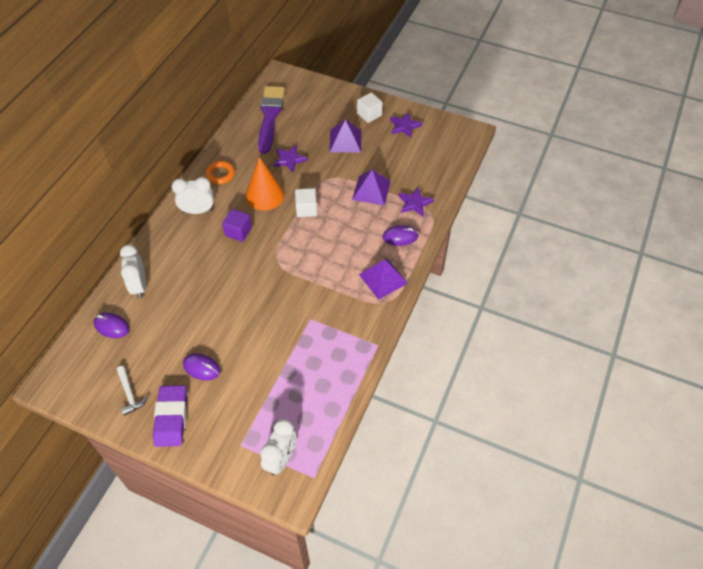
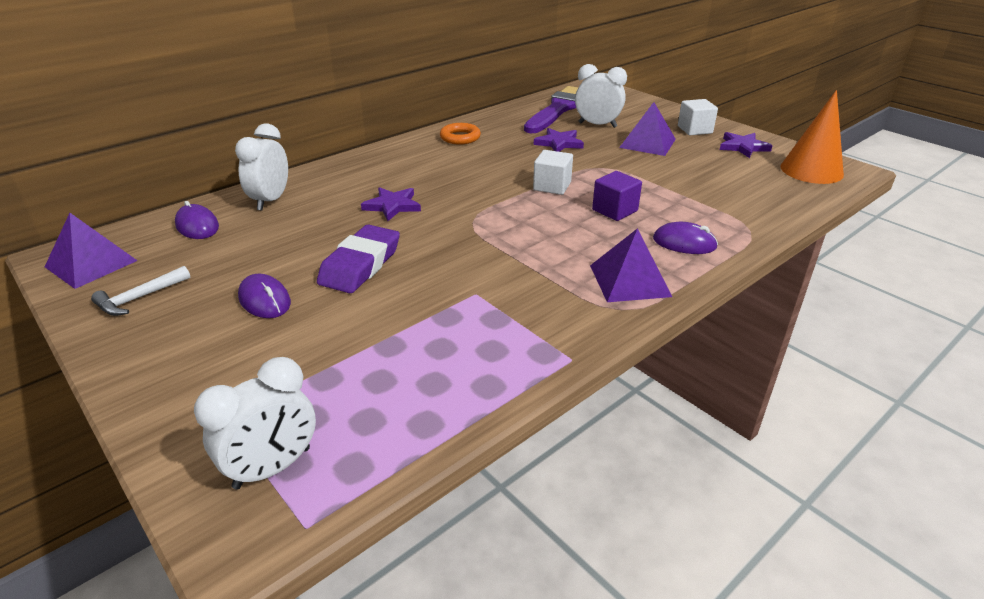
camera: 25 degrees right, 20 degrees down
(130, 394) = (140, 298): white hammer -> white hammer turned 45 degrees clockwise
(171, 418) = (162, 344): purple eraser -> purple eraser (360, 265)
(198, 211) = (406, 158): white clock -> white clock (597, 125)
(238, 231) = (442, 185): purple cube -> purple cube (614, 210)
(265, 195) = (503, 163): orange cone -> orange cone (811, 170)
(371, 190) = (661, 189): purple pyramid -> purple pyramid (91, 263)
(414, 203) = (726, 215): purple star -> purple star (392, 206)

